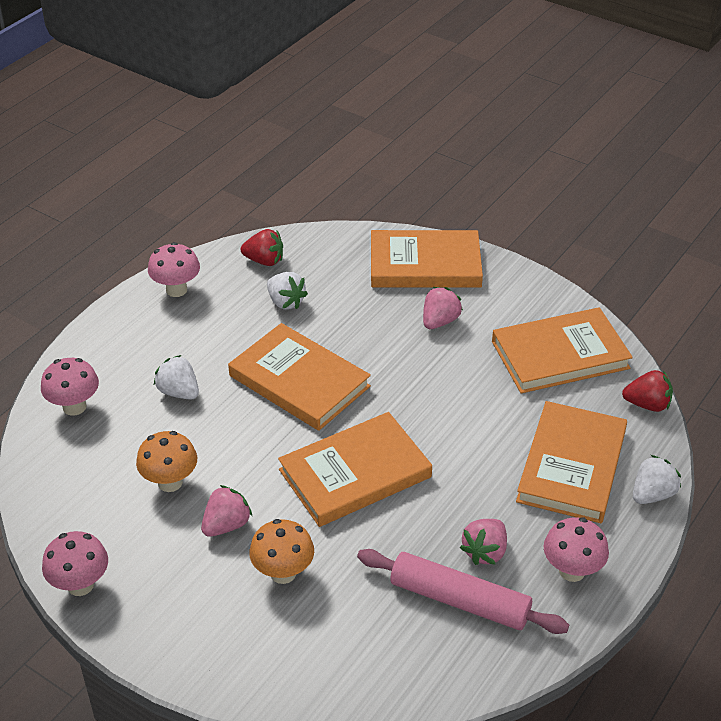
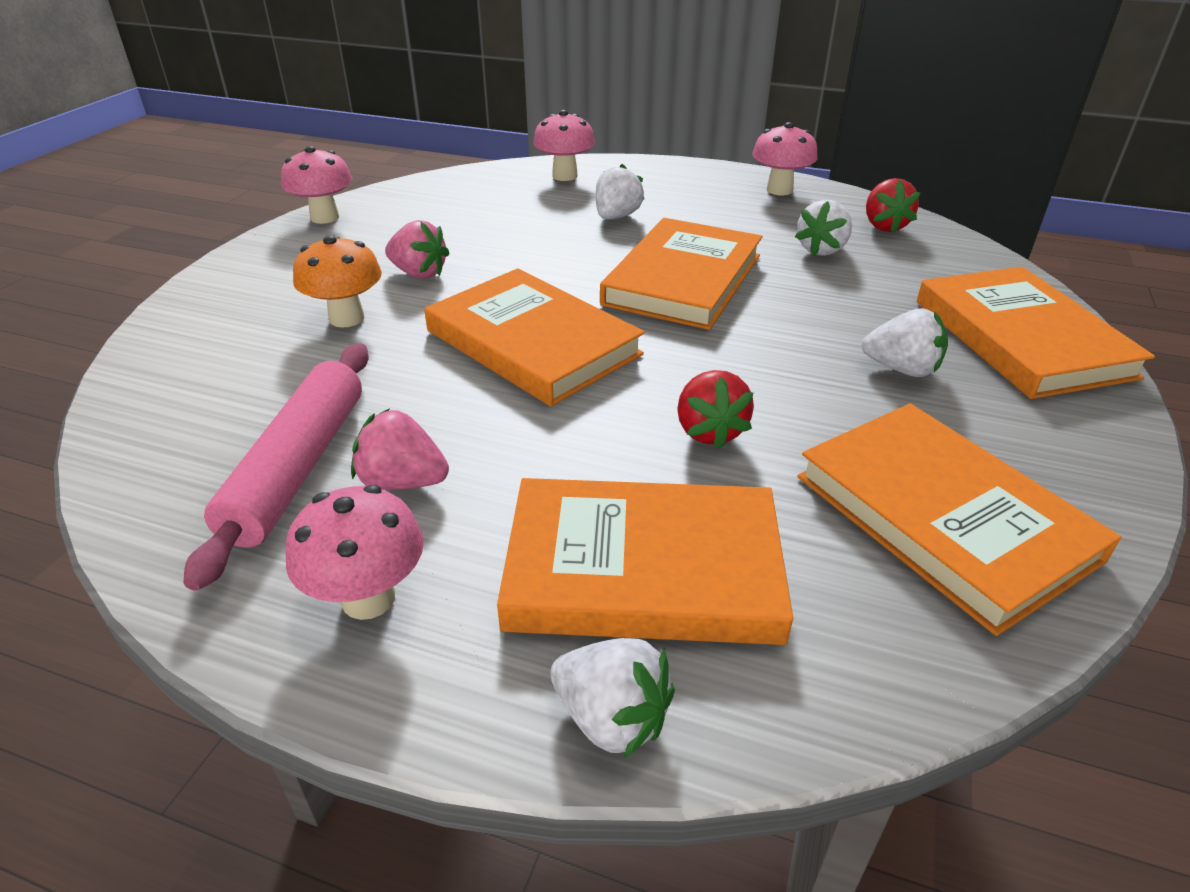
camera: 75 degrees right, 5 degrees down
(170, 482) = (476, 234): orange mushroom -> none
(439, 321) = (901, 369): pink strawberry -> white strawberry
(647, 404) = (901, 682): red strawberry -> red strawberry (709, 431)

